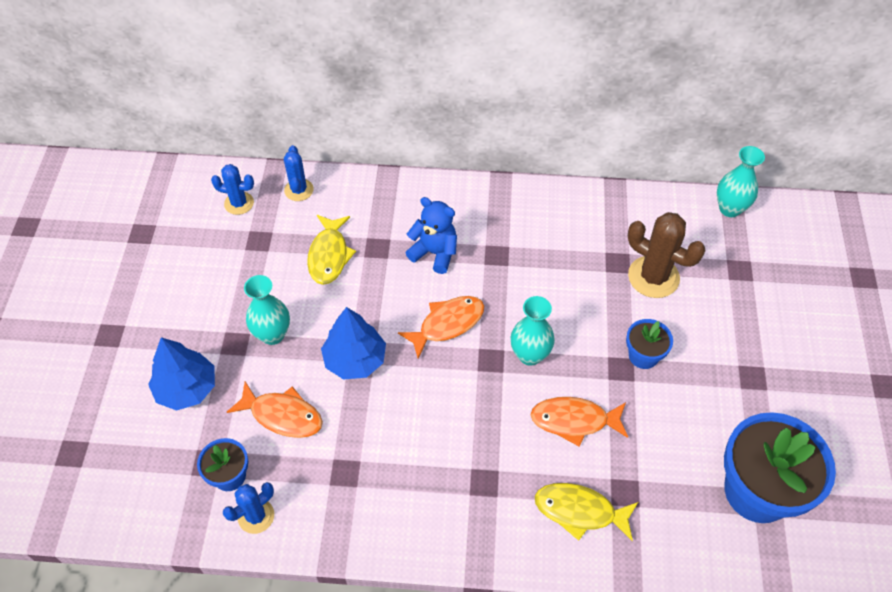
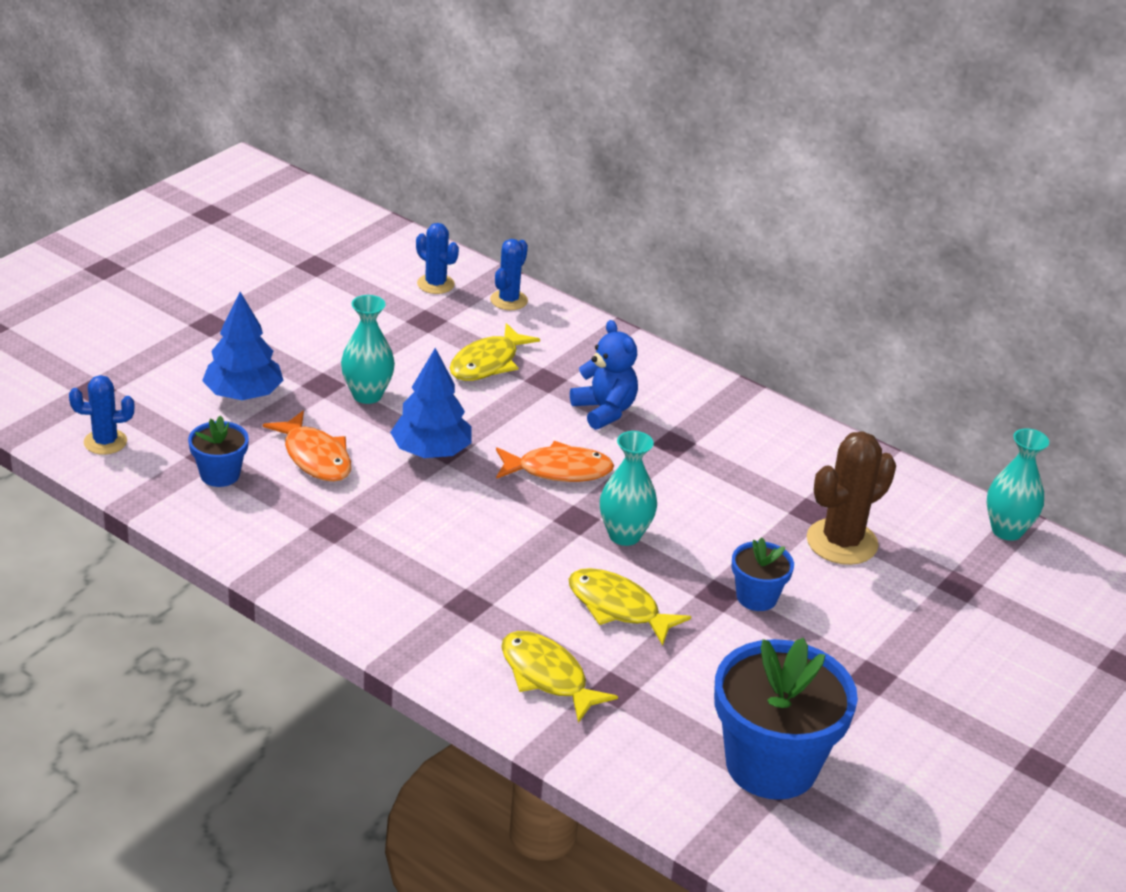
camera: 30 degrees right, 20 degrees down
(256, 516) = (215, 514): blue cactus -> blue cactus (105, 442)
(574, 421) = (618, 607): orange fish -> yellow fish
(653, 277) = (842, 542): brown cactus -> brown cactus turned 75 degrees clockwise

